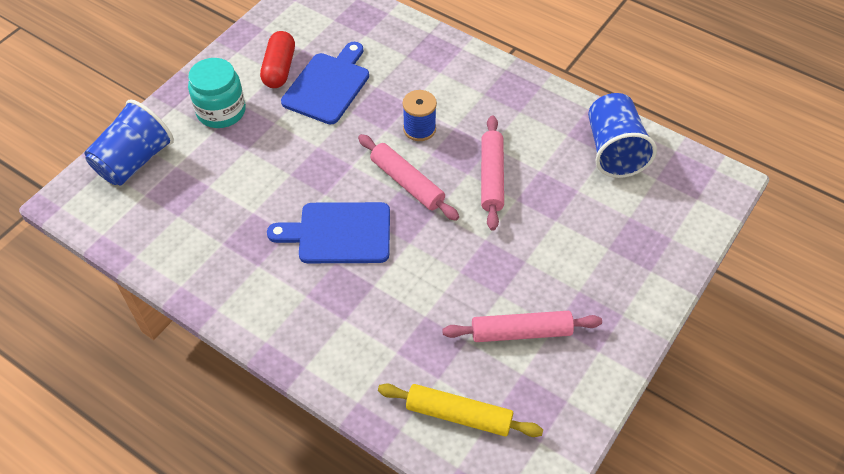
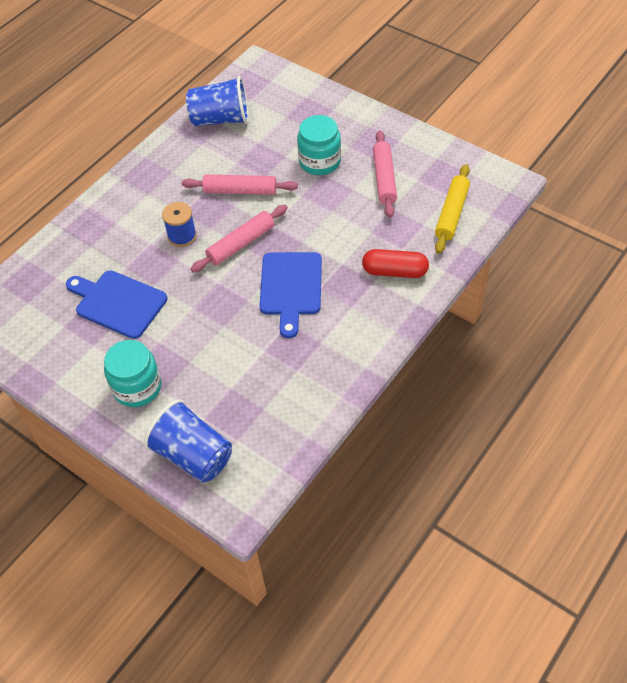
camera: 85 degrees left, 0 degrees up
(279, 69) = (87, 343): red capsule -> red capsule (395, 271)
(548, 257) = (320, 161): none -> turquoise jar

